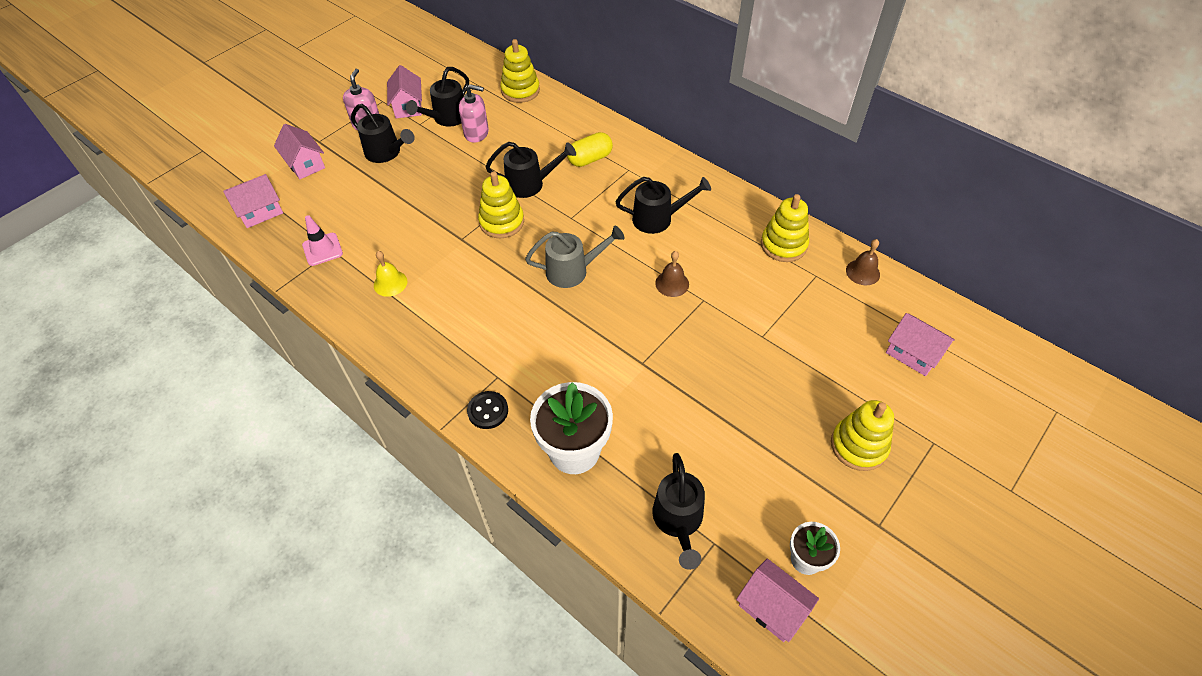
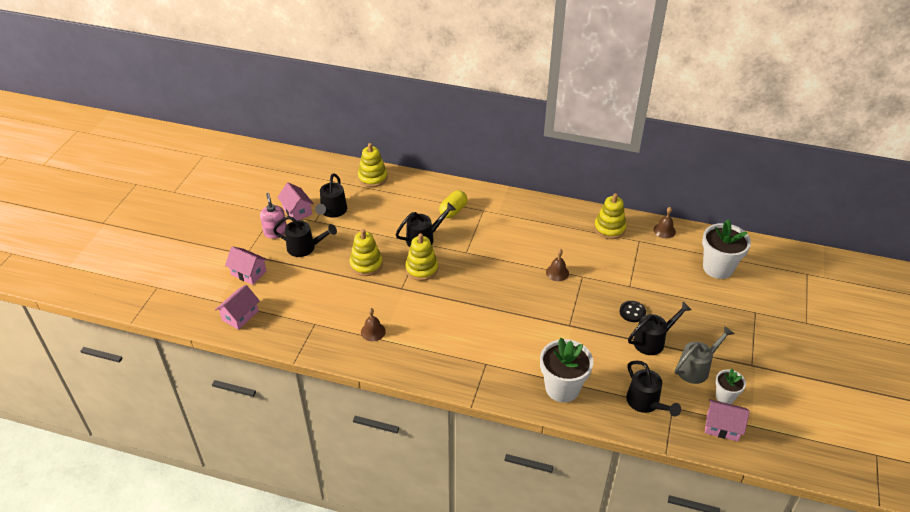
camera: 25 degrees left, 10 degrees down
(322, 249) = (307, 325): pink traffic cone -> none
(390, 283) = (373, 331): yellow bell -> brown bell
(476, 133) = (362, 216): pink soap dispenser -> none
(488, 411) = (494, 385): black button -> black button (632, 312)
(573, 270) = (490, 284): grey watering can -> grey watering can (696, 368)
(658, 218) = (523, 235): black watering can -> black watering can (653, 341)
(858, 446) = (718, 328): yellow stacking toy -> yellow stacking toy (366, 264)
(913, 354) = (718, 268): pink house -> white flower pot

